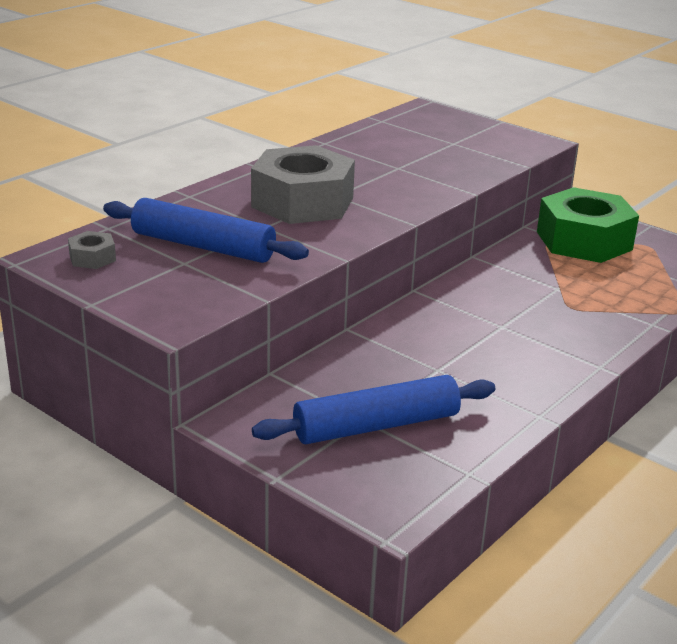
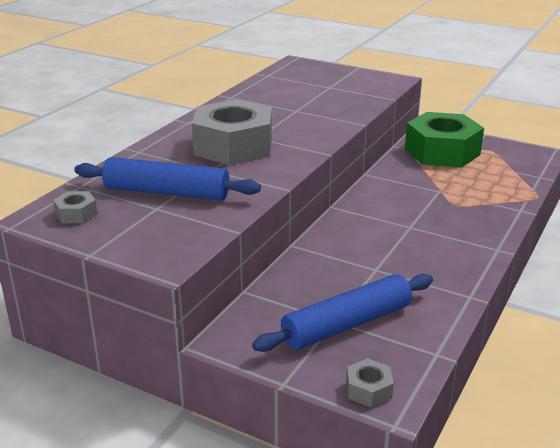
camera: 10 degrees left, 0 degrees up
(372, 499) = (368, 389): none -> grey nut

